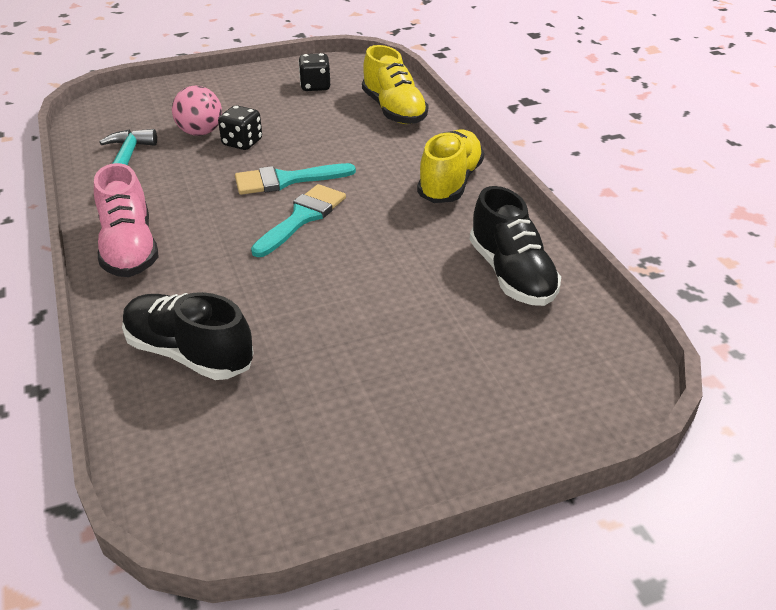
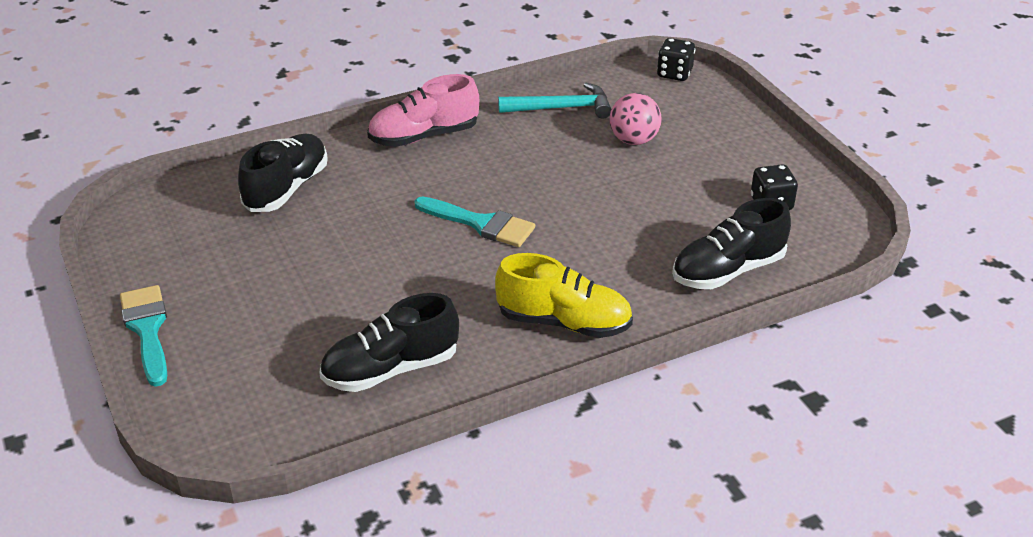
camera: 85 degrees right, 0 degrees up
(242, 143) = (619, 169): black dice -> black dice (674, 73)
(286, 180) = (548, 206): turquoise brush -> turquoise brush (147, 329)
(394, 110) = (728, 270): yellow shoe -> black shoe

